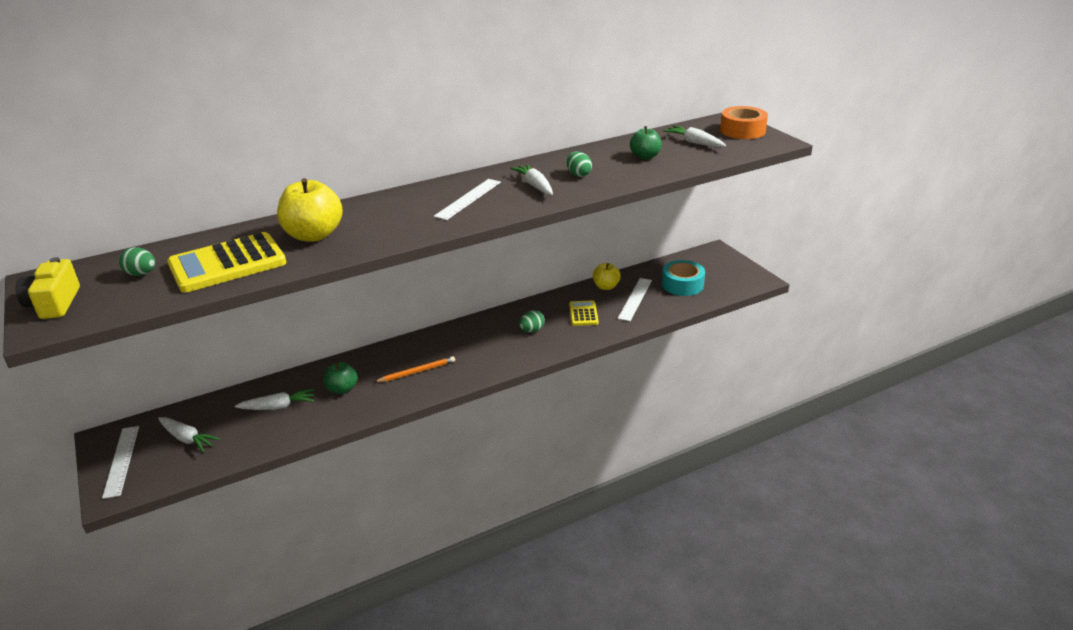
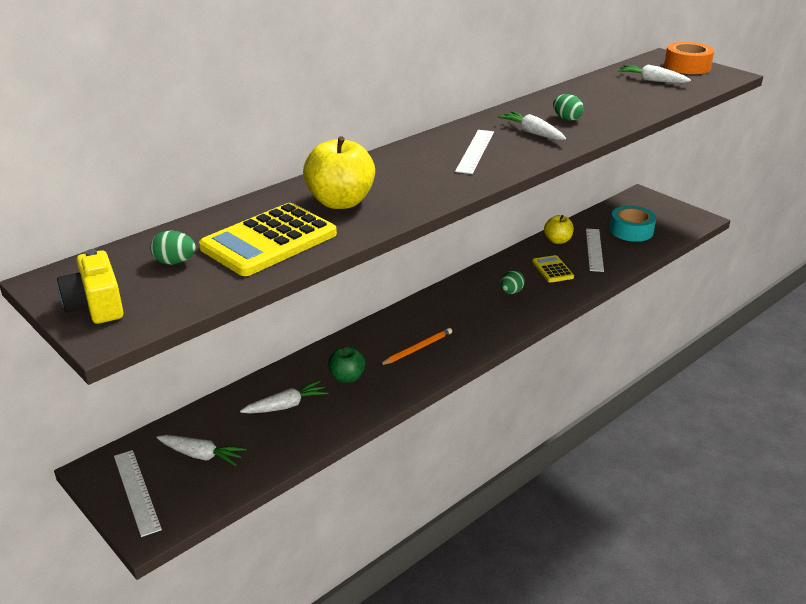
camera: 15 degrees left, 0 degrees up
(645, 156) = (616, 97): green apple -> none

